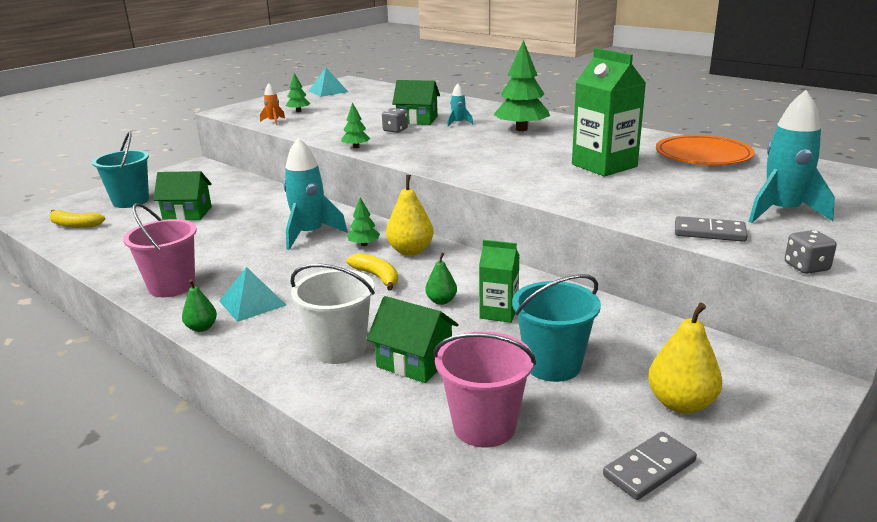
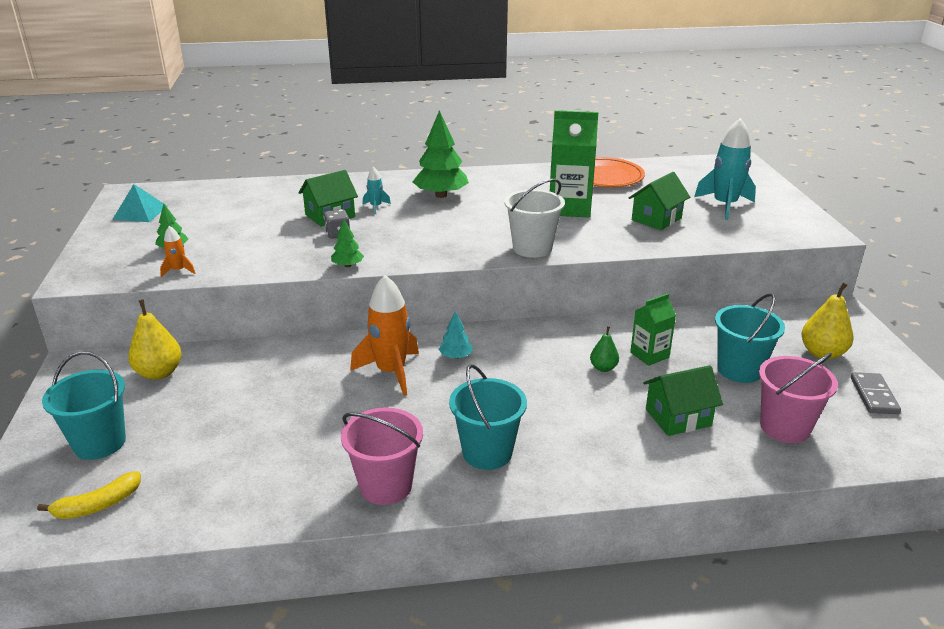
camera: 50 degrees left, 5 degrees up
(187, 213) = (213, 418): green house -> green house (656, 219)
(202, 328) = (499, 496): green pear -> none
(252, 303) = (487, 452): turquoise pyramid -> turquoise bucket
(310, 234) = (391, 372): turquoise rocket -> orange rocket
(339, 348) = (622, 441): white bucket -> white bucket (532, 248)
(364, 244) = (455, 356): green tree -> turquoise tree
(377, 277) = (525, 376): yellow banana -> none
(410, 251) = (501, 342): yellow pear -> yellow pear (159, 373)
(709, 232) = (725, 236): grey domino -> none
(806, 267) = (801, 238): grey dice -> none

